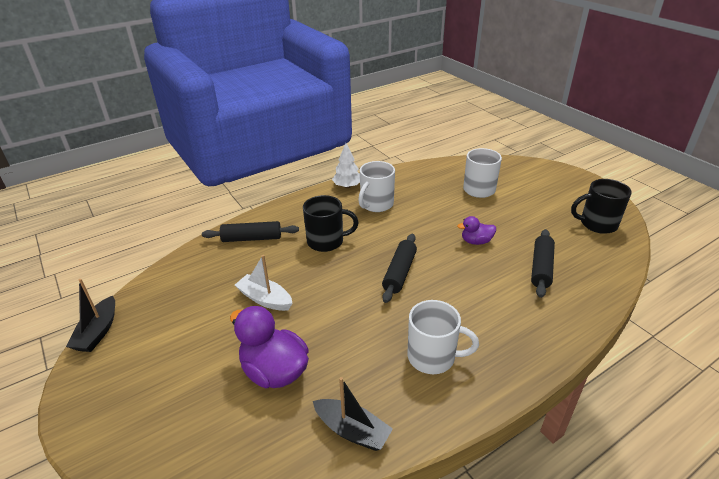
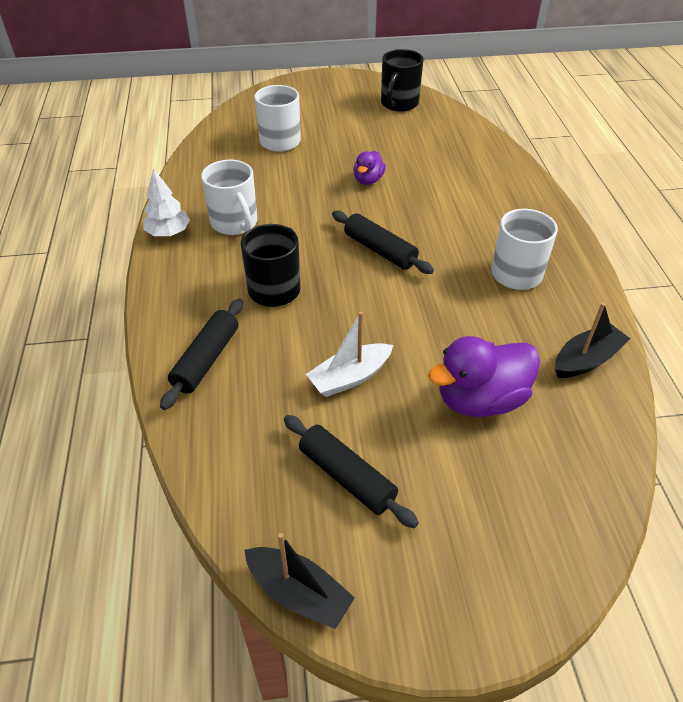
camera: 65 degrees left, 10 degrees up
(541, 268) = (437, 160): black rolling pin -> black rolling pin (347, 476)

